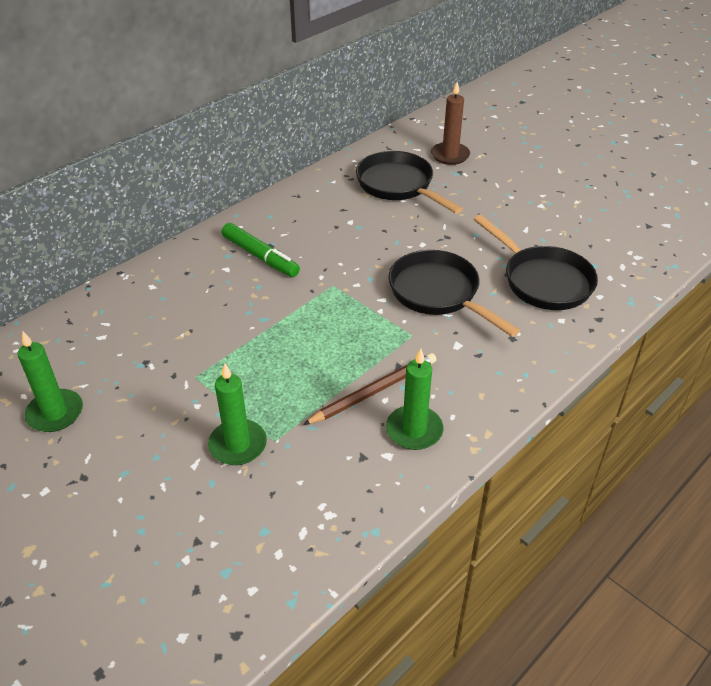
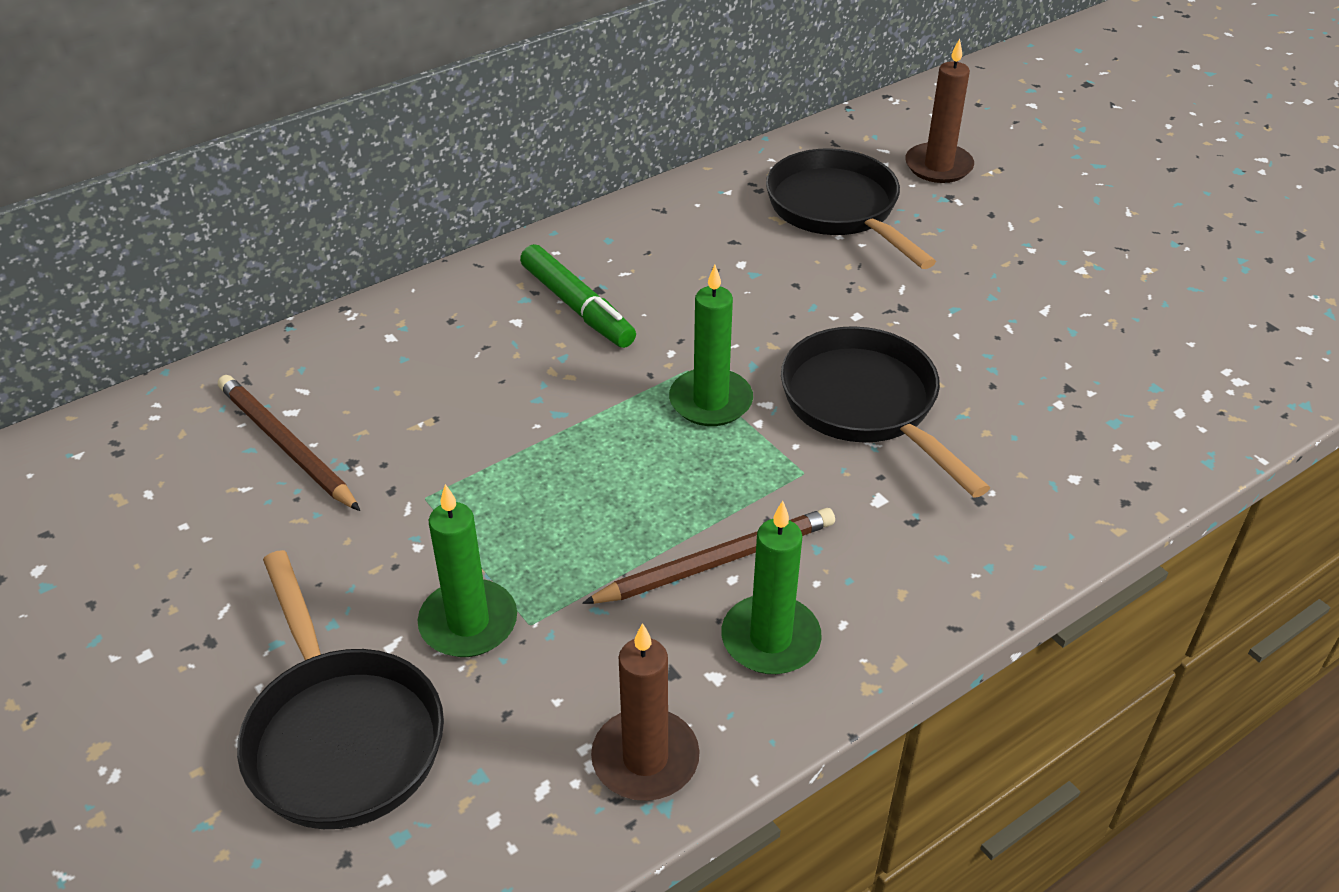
camera: 10 degrees right, 0 degrees up
(55, 413) = (190, 529): green candle -> green candle (710, 401)
(103, 357) = (286, 446): none -> brown pencil
(358, 506) = (645, 759): none -> brown candle
(542, 281) = (1055, 404): black pan -> black pan (341, 735)

